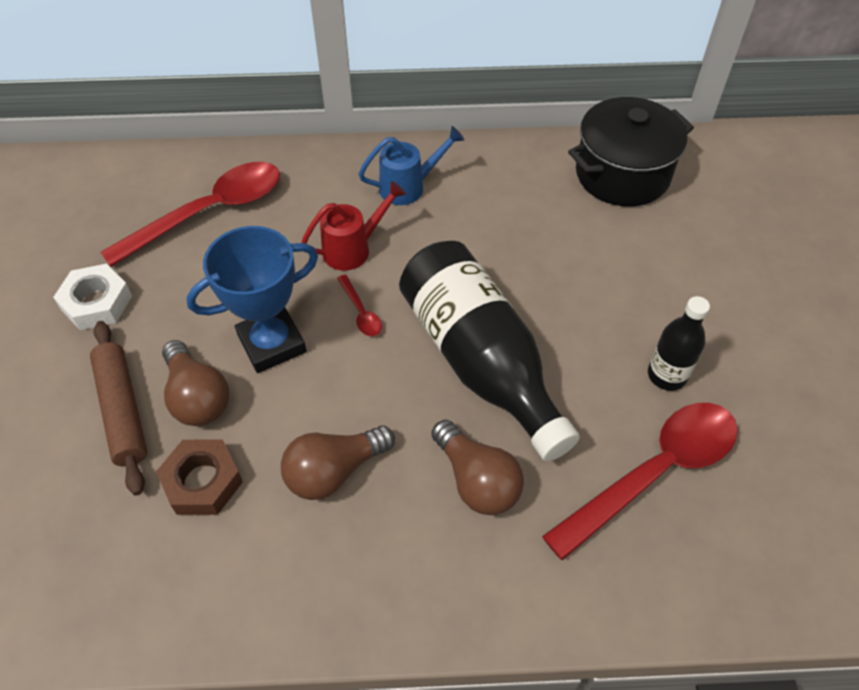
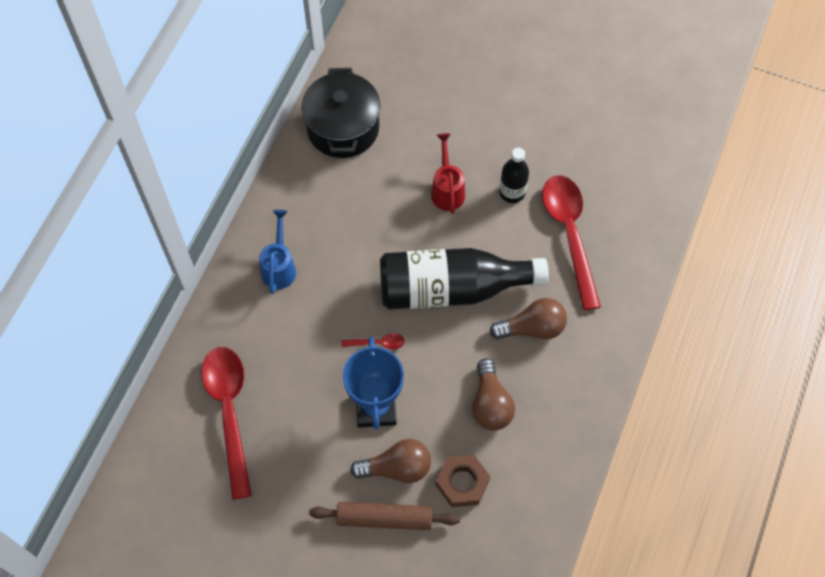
camera: 65 degrees left, 10 degrees up
(97, 302) = (279, 514): white nut -> none
(352, 249) = (319, 327): red watering can -> red watering can (447, 190)

